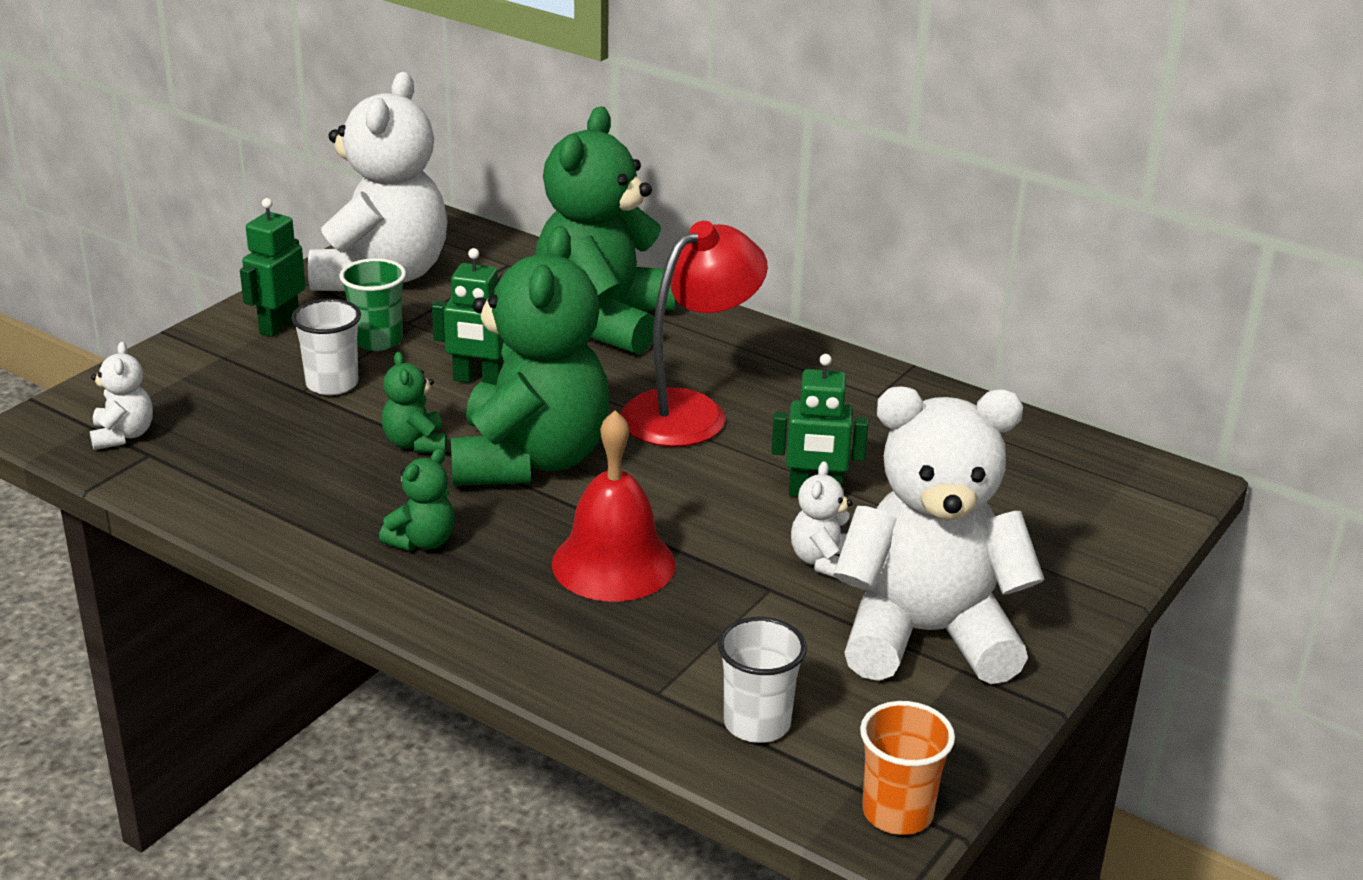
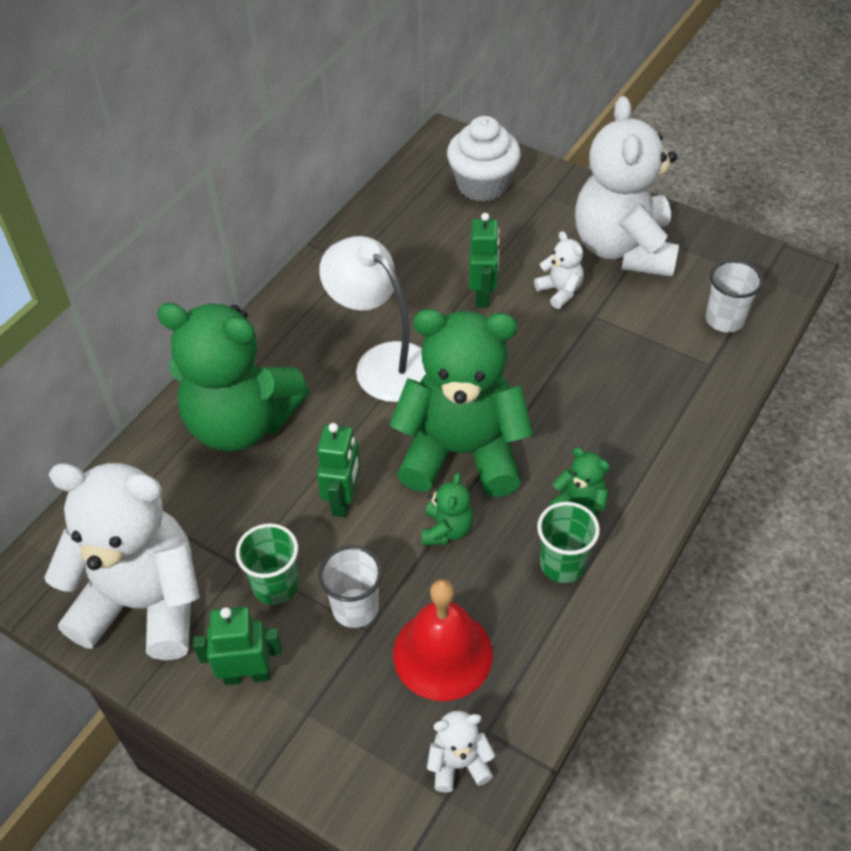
camera: 90 degrees left, 20 degrees up
(279, 326) = (247, 675): green robot -> green robot turned 150 degrees clockwise
(339, 520) = (562, 564): none -> green cup
(415, 443) = (446, 530): green teddy bear -> green teddy bear turned 60 degrees counterclockwise
(613, 563) = (584, 394): red bell -> red bell (442, 653)
(690, 411) = (382, 362): red lamp -> white lamp
(823, 561) = (560, 291): white teddy bear -> white teddy bear turned 135 degrees counterclockwise
(897, 813) = (777, 264): orange cup -> none
(1065, 509) = (482, 185): none -> white cupcake

